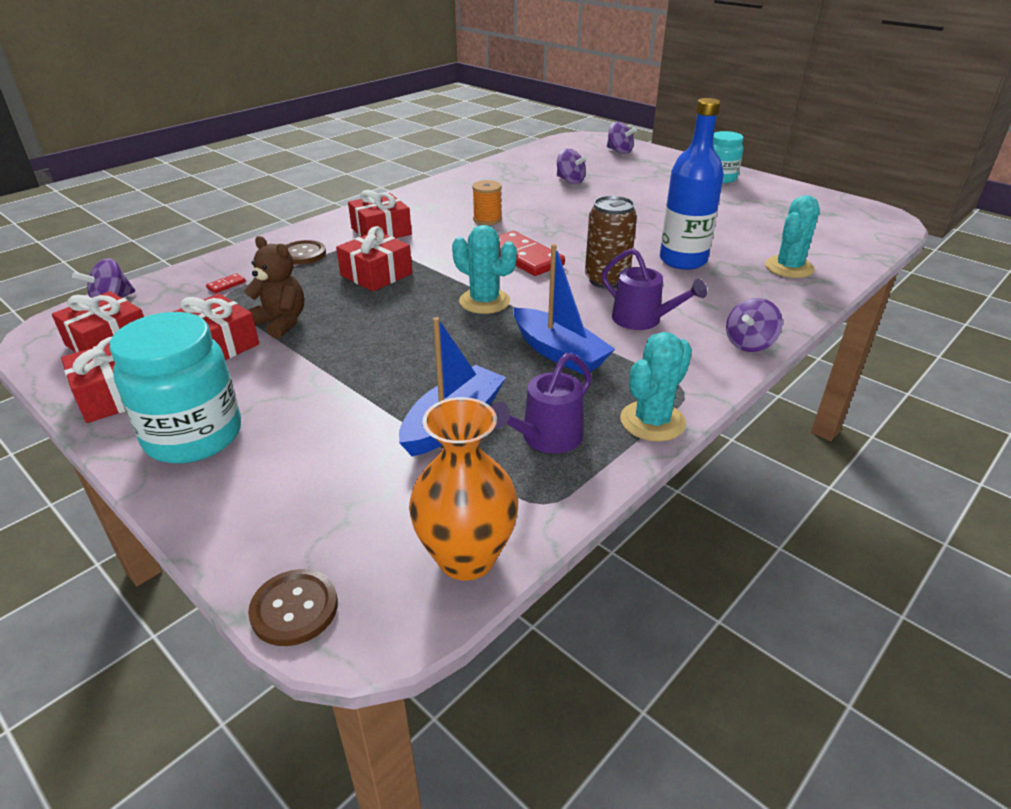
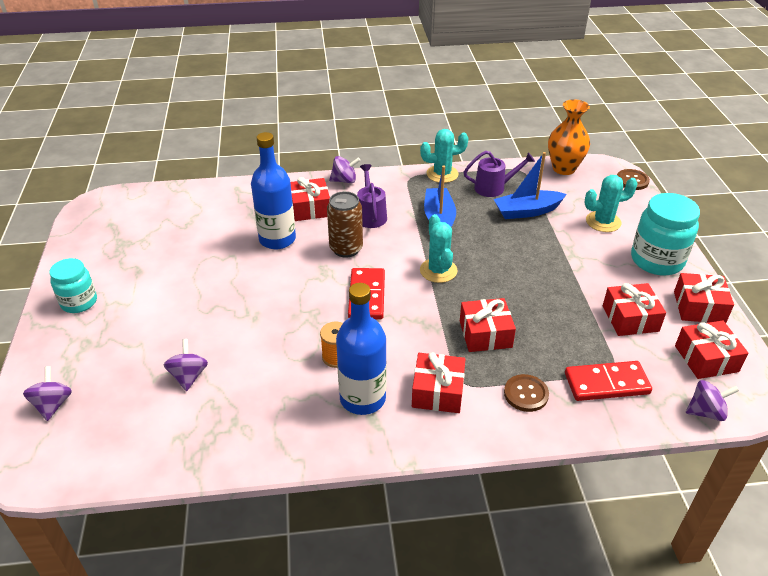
camera: 140 degrees left, 5 degrees up
(226, 285) = (606, 384): red domino -> red domino, size x2.50
(280, 322) = (580, 319): brown teddy bear -> none
(435, 211) = (362, 398): none -> blue bottle
(716, 297) = (310, 208): none -> red gift
(789, 267) = (234, 204): turquoise cactus -> turquoise cactus (603, 222)

